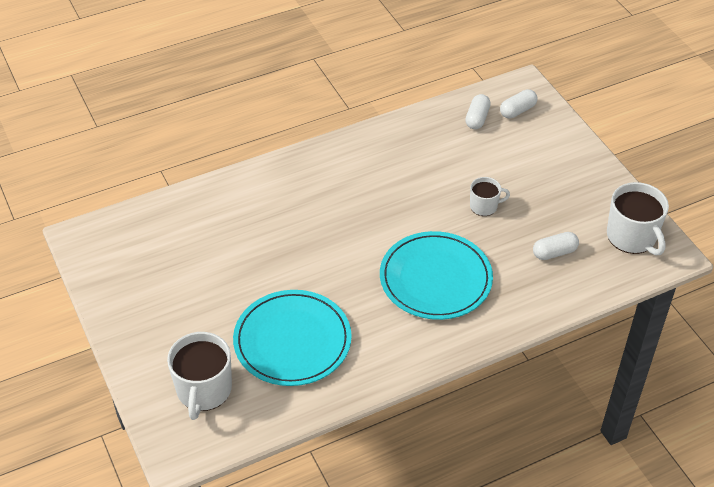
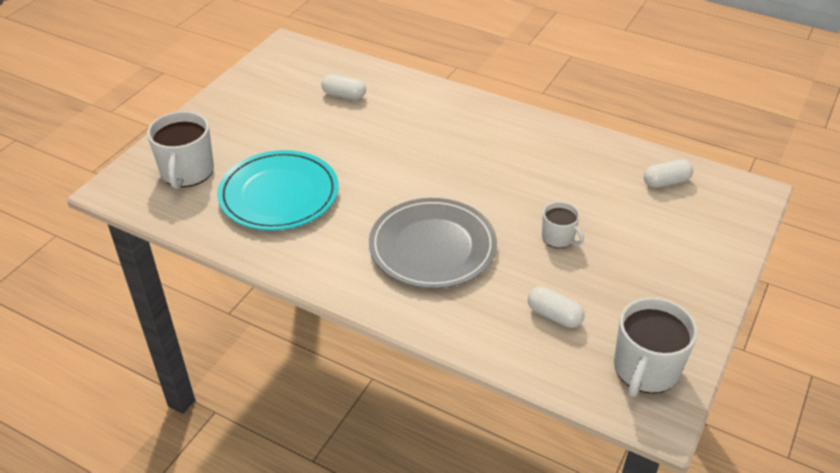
camera: 55 degrees right, 5 degrees down
(204, 390) = (187, 172): white mug -> white mug turned 60 degrees counterclockwise
(435, 279) = (432, 247): turquoise plate -> grey plate
(517, 110) = (713, 203): white capsule -> white capsule (344, 95)

